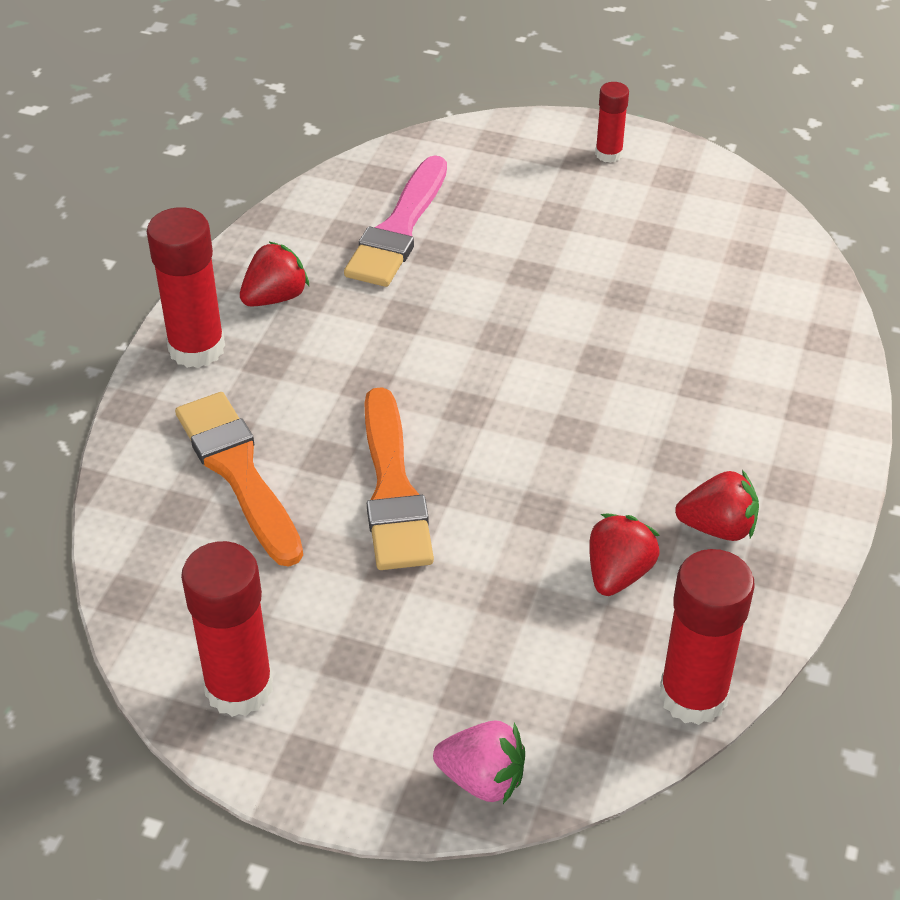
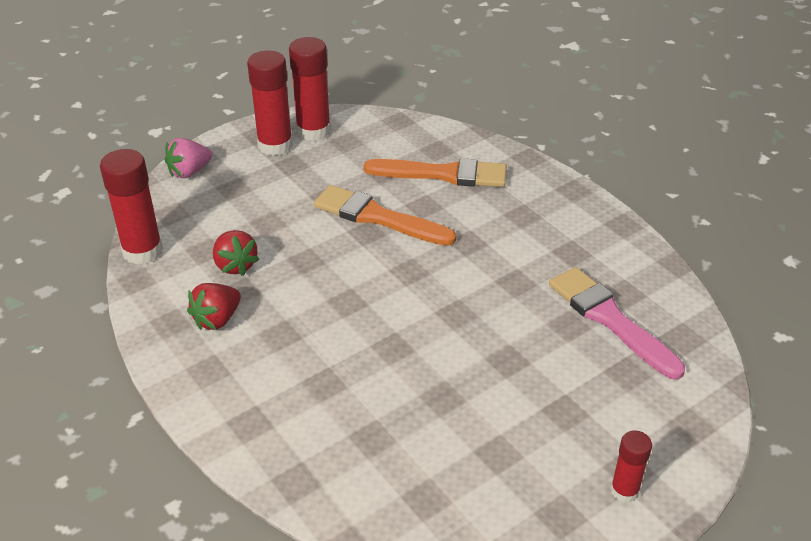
camera: 125 degrees right, 5 degrees down
(196, 348) = (556, 194): red glue stick -> red glue stick (275, 145)
(275, 297) = (579, 238): red strawberry -> none

